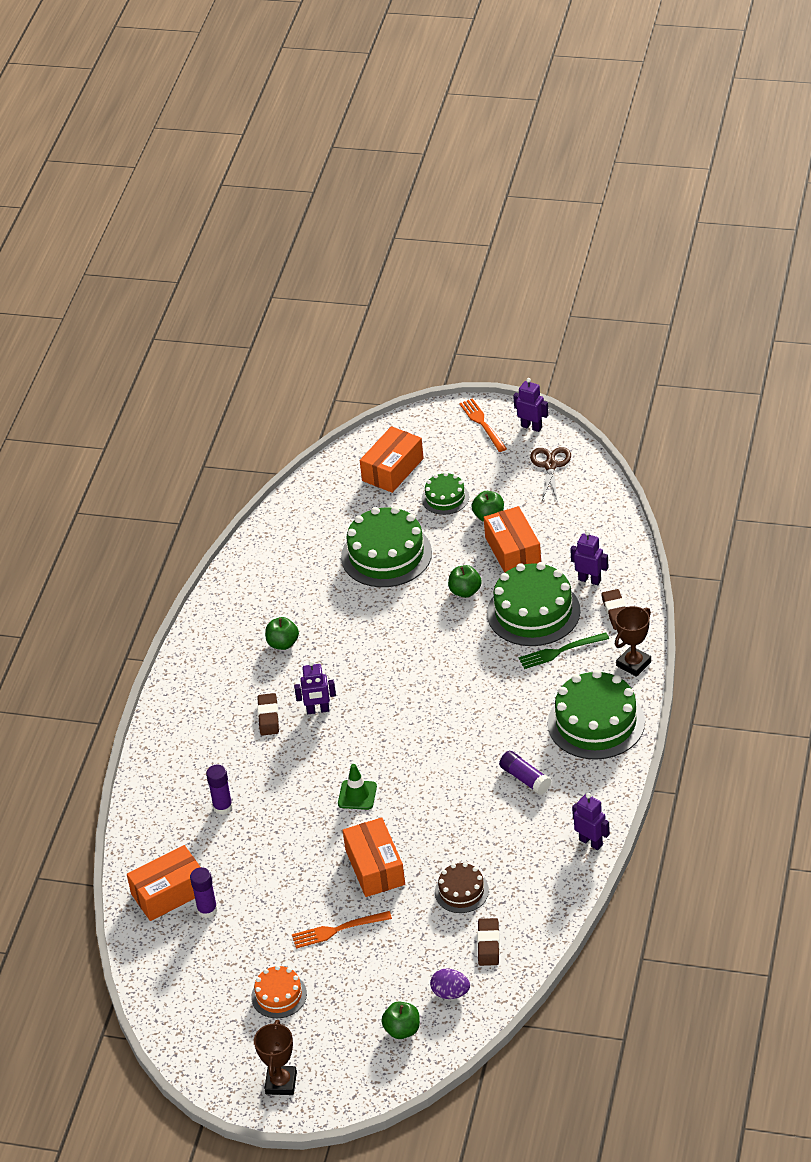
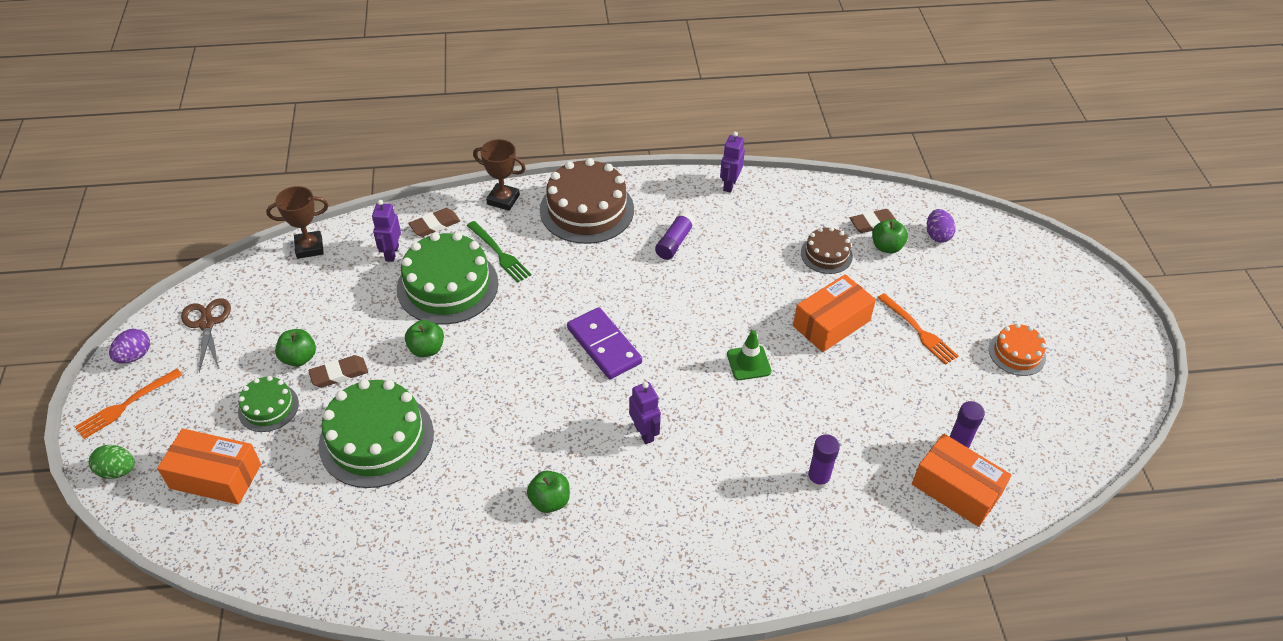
camera: 115 degrees left, 5 degrees up
(268, 717) = (670, 478): brown eraser -> brown eraser (339, 374)
(281, 1083) = (1103, 323): brown trophy -> brown trophy (309, 247)
(402, 1030) = (994, 256): green apple -> green apple (886, 247)
(419, 703) = (604, 346): none -> purple domino
(421, 421) = (117, 471): none -> green egg
(513, 551) = (355, 323): orange box -> none
(531, 427) = (135, 356): purple robot -> purple egg
(550, 465) = (207, 323): brown scissors -> brown scissors turned 90 degrees clockwise
(596, 723) = (587, 209): green cake -> brown cake

